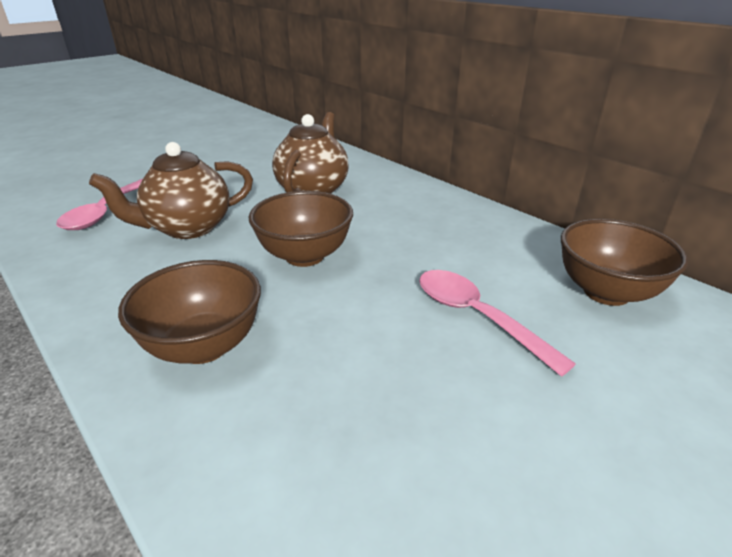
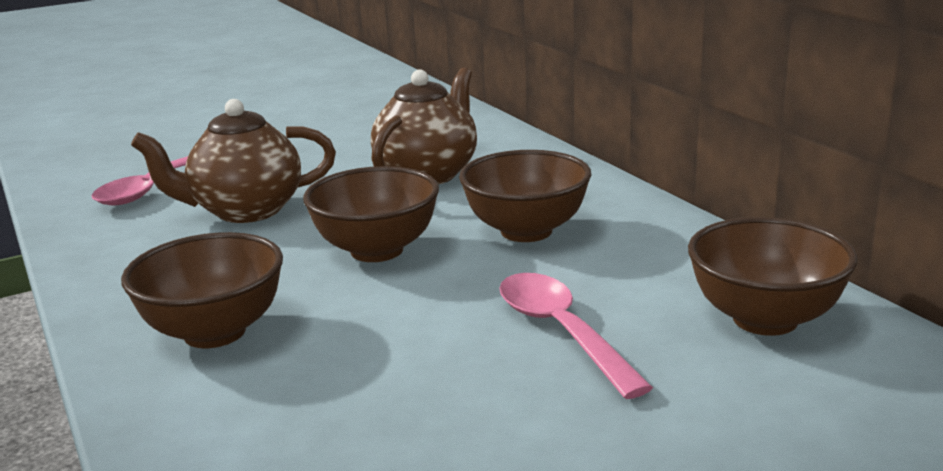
camera: 15 degrees right, 10 degrees down
(405, 232) = (526, 231): none -> brown bowl

